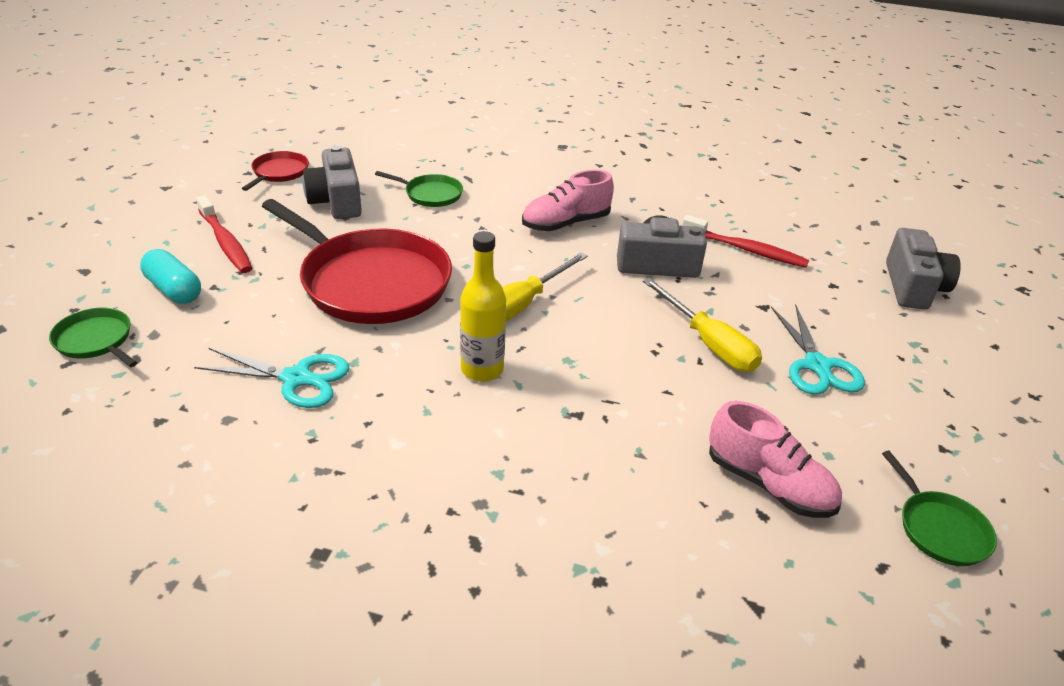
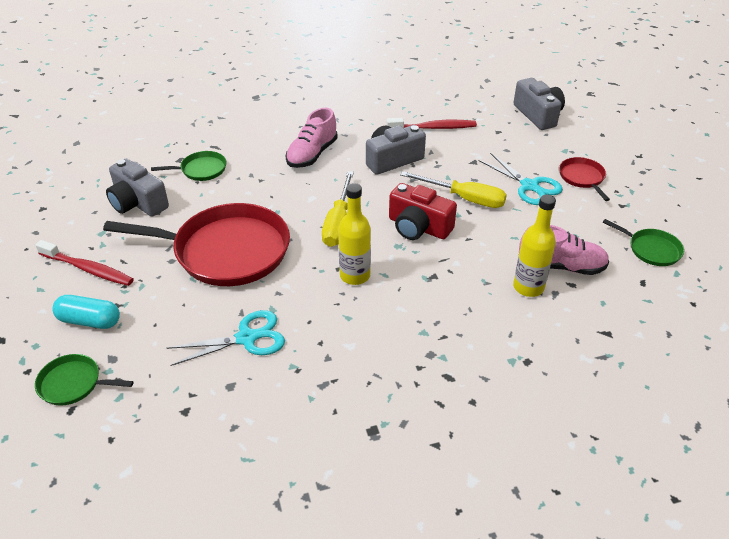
camera: 30 degrees left, 5 degrees up
(279, 172) = (68, 198): red pan -> red pan (582, 178)
(614, 350) = (418, 227): none -> red camera
(693, 488) = (528, 287): none -> yellow bottle

